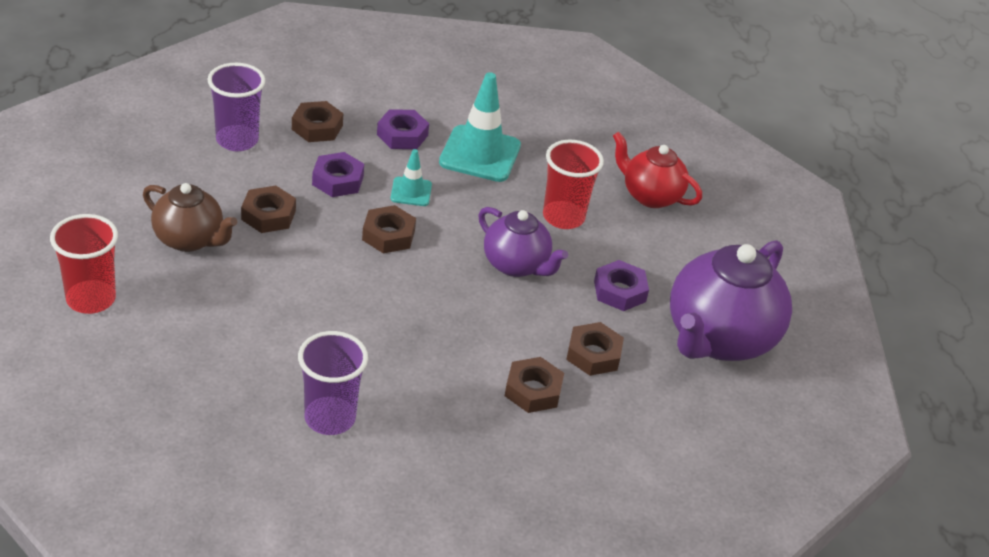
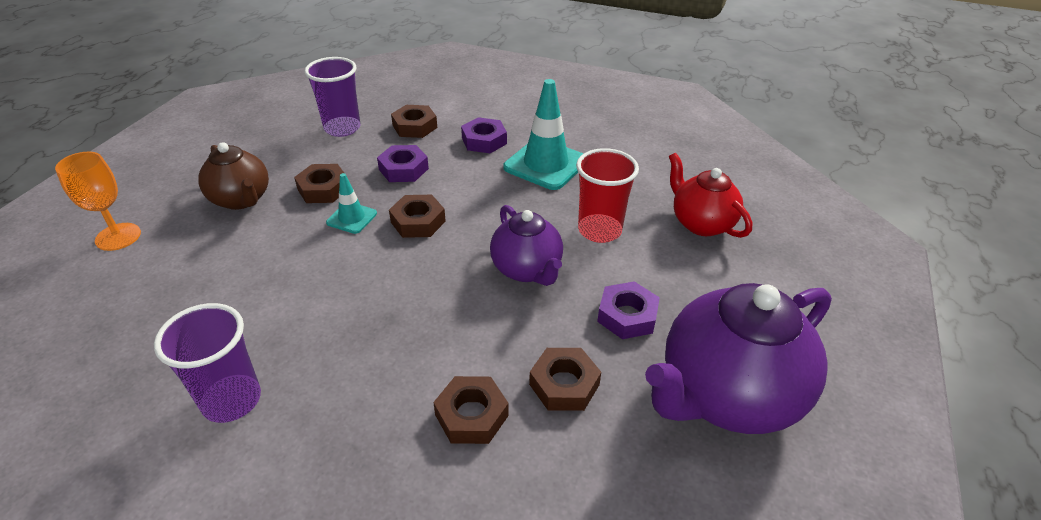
camera: 25 degrees right, 0 degrees up
(91, 299) = (118, 237): red cup -> orange goblet
(411, 192) = (463, 187): turquoise traffic cone -> turquoise traffic cone (352, 218)

